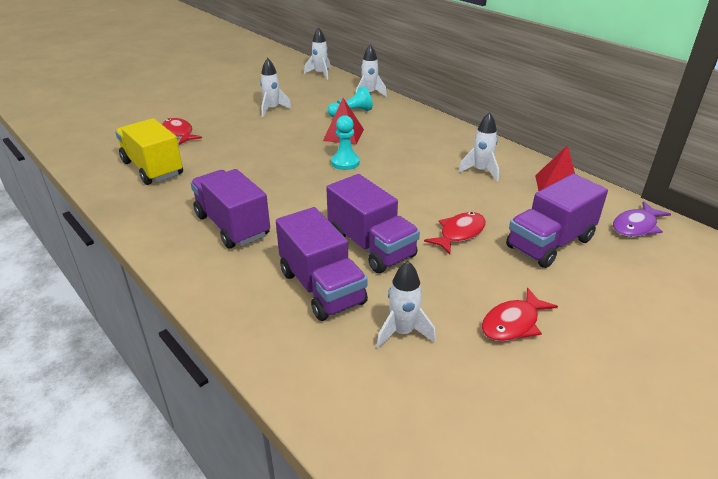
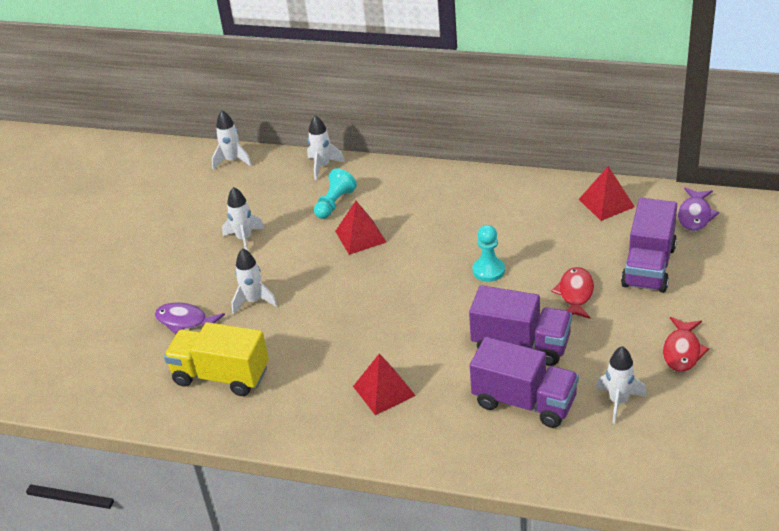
camera: 30 degrees left, 5 degrees up
(179, 133) = (185, 321): red fish -> purple fish
(232, 226) = (384, 390): purple truck -> red pyramid
(345, 162) = (401, 270): turquoise pawn -> turquoise pawn (488, 270)
(481, 171) = (530, 217): white rocket -> white rocket (254, 301)

